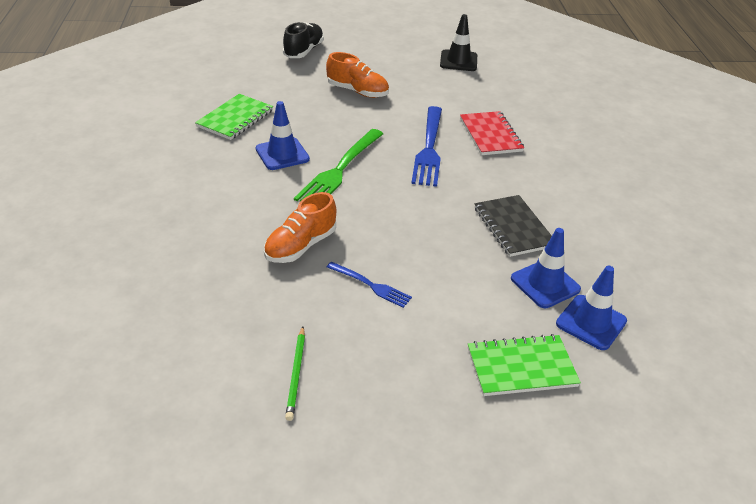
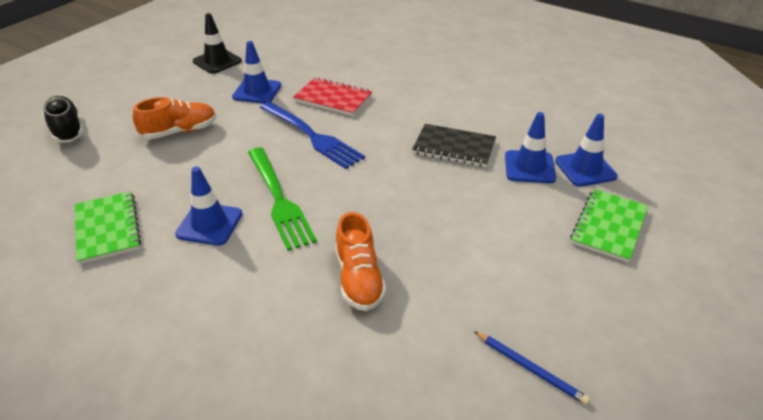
camera: 50 degrees left, 0 degrees up
(296, 374) = (530, 368): green pencil -> blue pencil
(371, 285) = (453, 260): blue fork -> none
(447, 97) = (257, 91): none -> blue traffic cone

